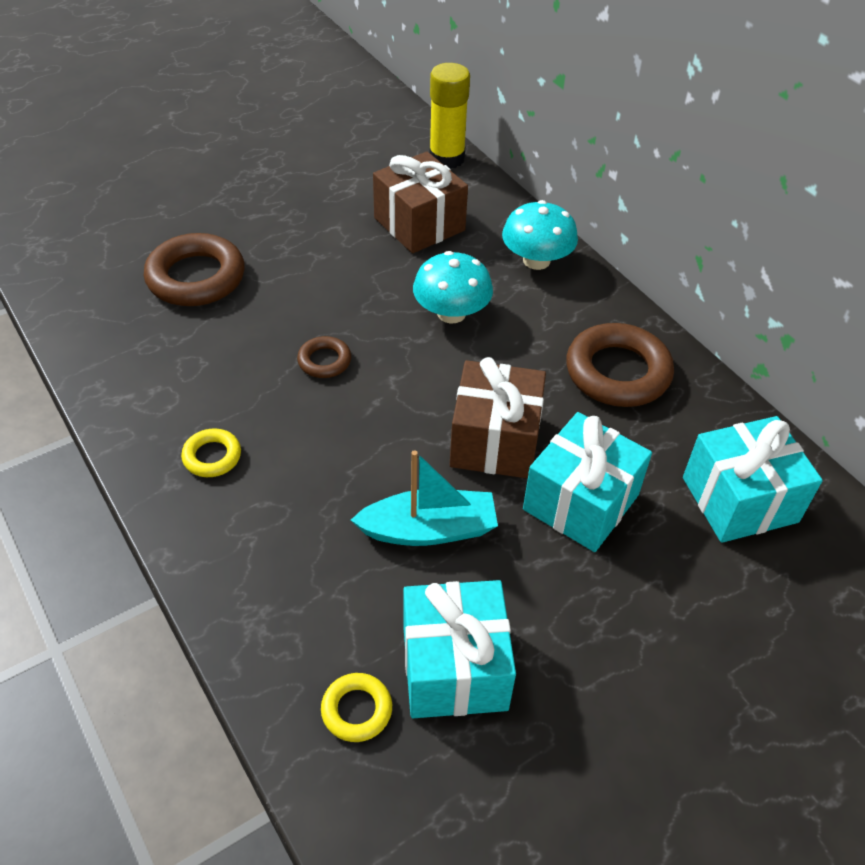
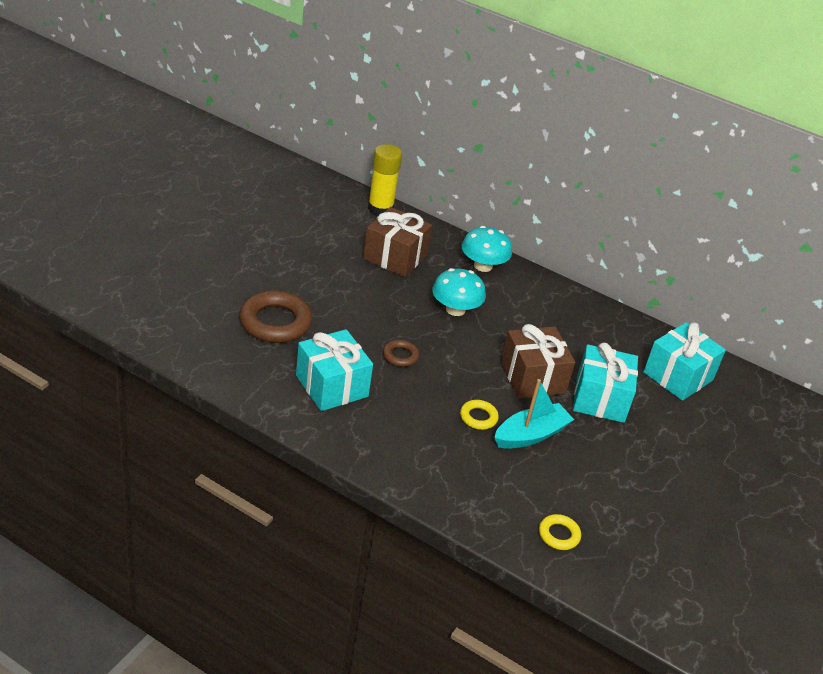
camera: 30 degrees left, 10 degrees down
(212, 456) = (376, 429): yellow ring -> yellow ring (478, 417)
(454, 667) = (593, 499): turquoise gift -> turquoise gift (331, 386)
(617, 372) = (573, 323): brown ring -> none

